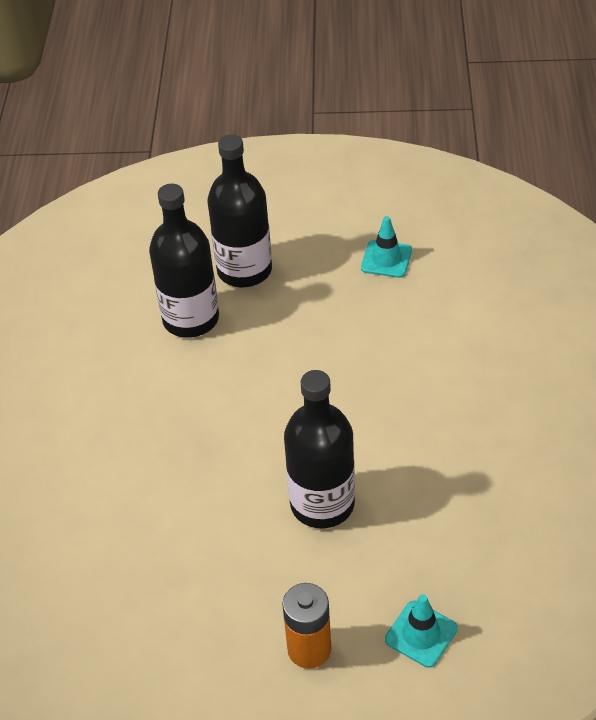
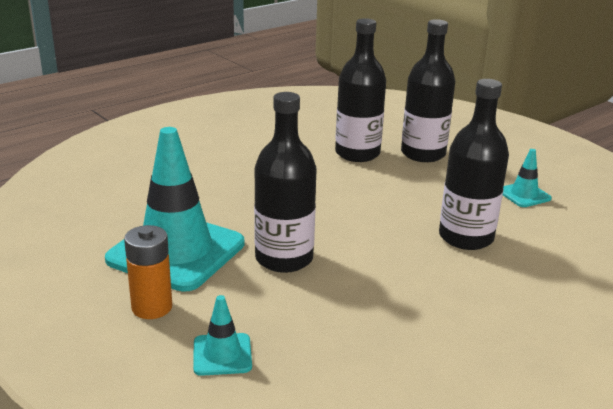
camera: 45 degrees right, 20 degrees down
(233, 580) = (176, 251): none -> turquoise traffic cone
(410, 352) = (466, 237): none -> black bottle

